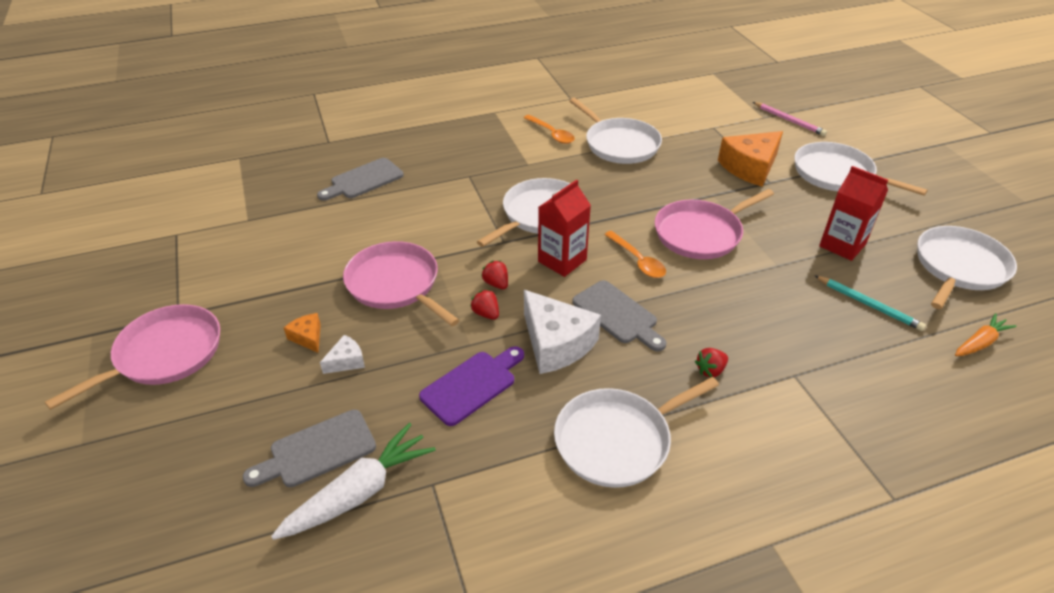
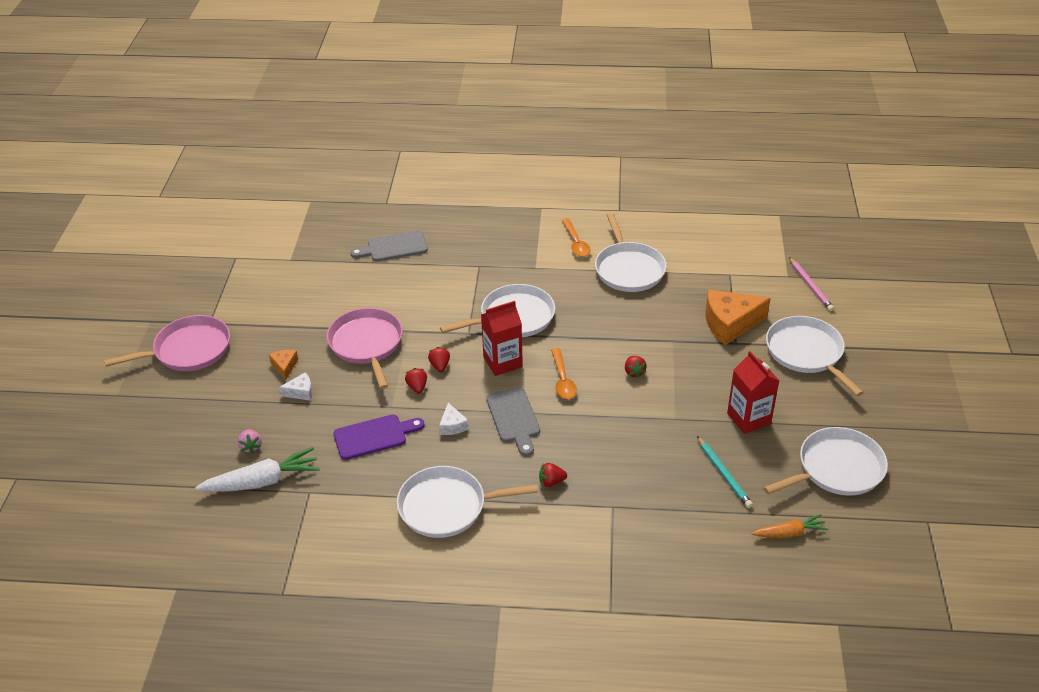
camera: 25 degrees right, 0 degrees up
(317, 450) = (251, 446): grey cutting board -> pink strawberry
(556, 343) = (452, 425): white cheese -> white cheese, size x0.48
(701, 233) = (634, 372): pink pan -> red strawberry

